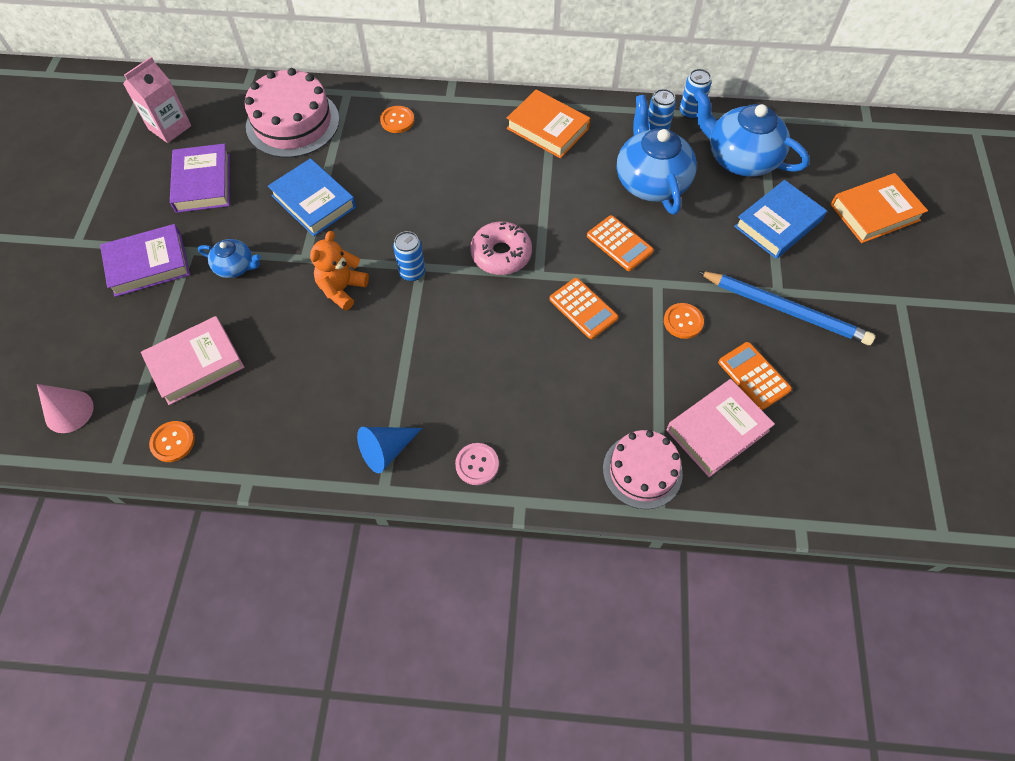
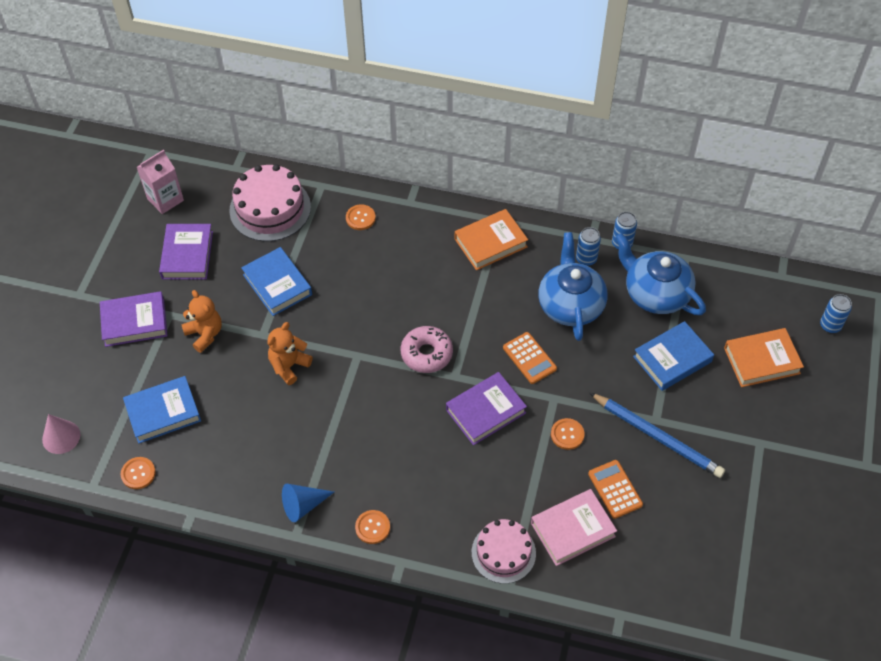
camera: 10 degrees right, 5 degrees down
(196, 363) = (163, 412): pink book -> blue book
(235, 267) = (205, 334): blue teapot -> orange teddy bear
(412, 272) = (349, 359): blue can -> blue can (830, 325)
(477, 464) = (372, 527): pink button -> orange button
(547, 128) = (490, 243): orange book -> orange book turned 75 degrees counterclockwise
(583, 309) = (485, 411): orange calculator -> purple book

